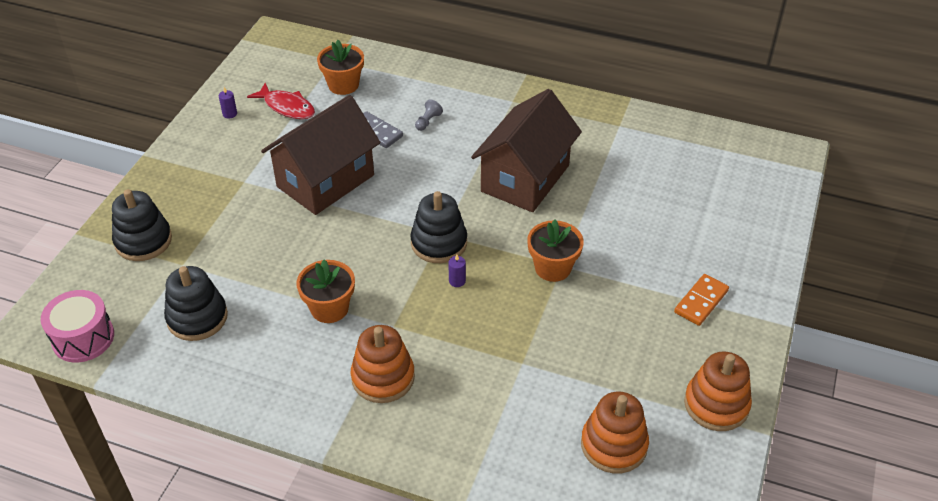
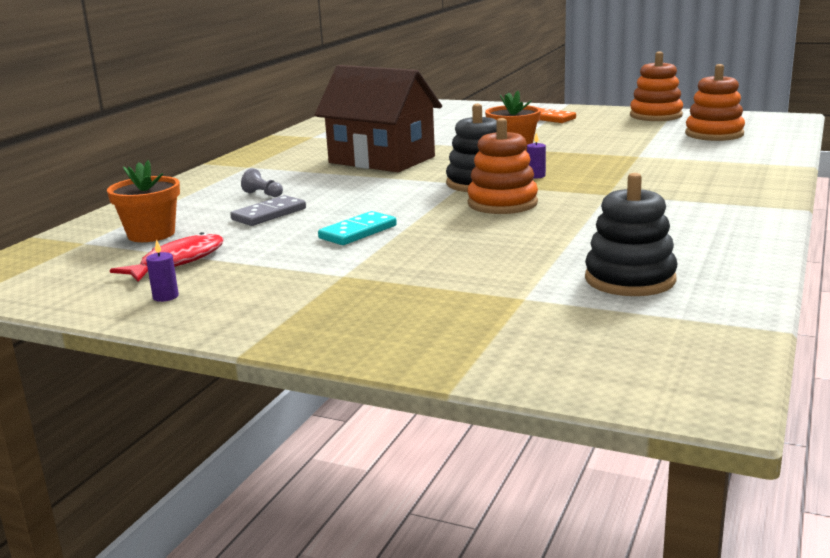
camera: 85 degrees left, 25 degrees down
(83, 338) = (705, 351): pink drum -> none
(143, 241) = (472, 330): black stacking toy -> none
(325, 181) = (358, 232): brown house -> turquoise domino
(329, 308) = (590, 218): orange flower pot -> none
(383, 377) = (683, 194): orange stacking toy -> orange stacking toy (502, 203)

